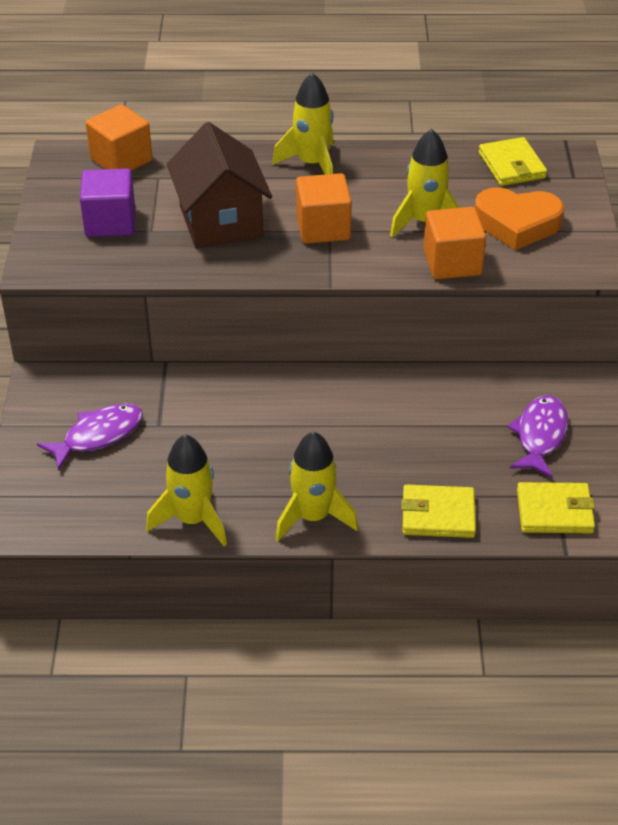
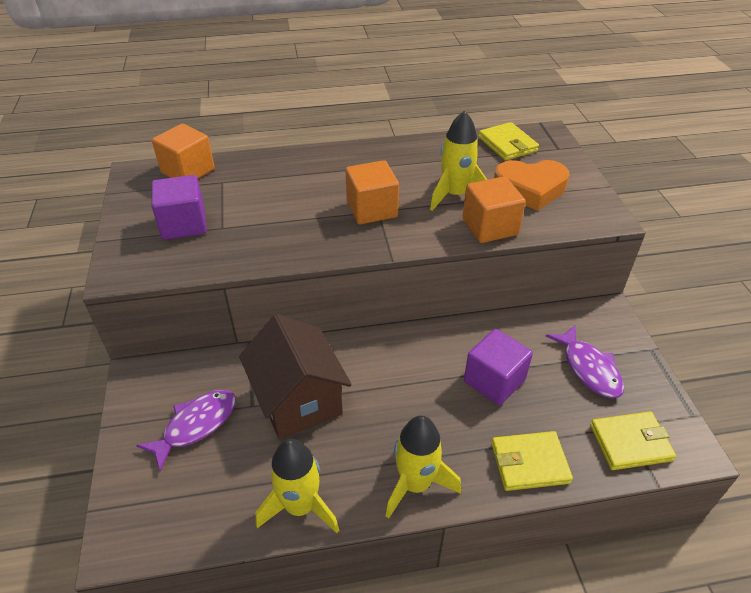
camera: 10 degrees left, 0 degrees up
(221, 221) = (282, 213): brown house -> brown house (298, 400)
(312, 164) = (349, 159): yellow rocket -> none
(427, 434) = (494, 381): none -> purple cube
(540, 436) = (589, 368): purple fish -> purple fish turned 150 degrees clockwise

